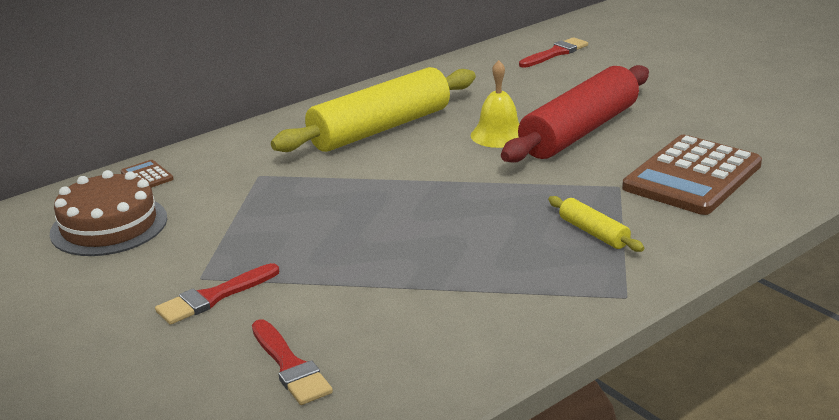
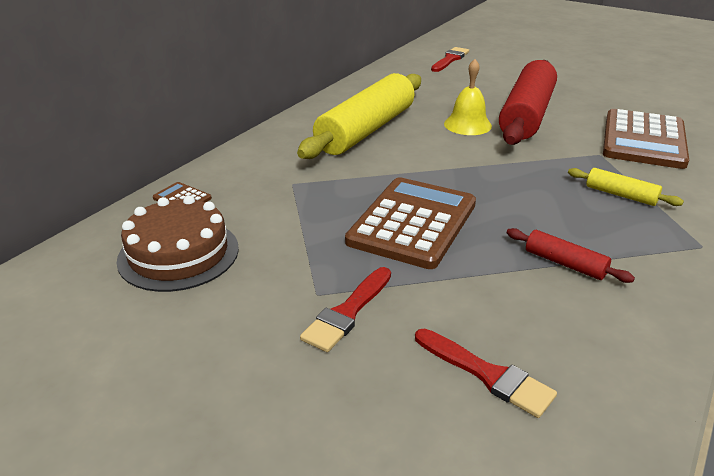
camera: 20 degrees left, 5 degrees up
(342, 229) = (412, 223): none -> brown calculator
(457, 289) = (564, 264): none -> red rolling pin

